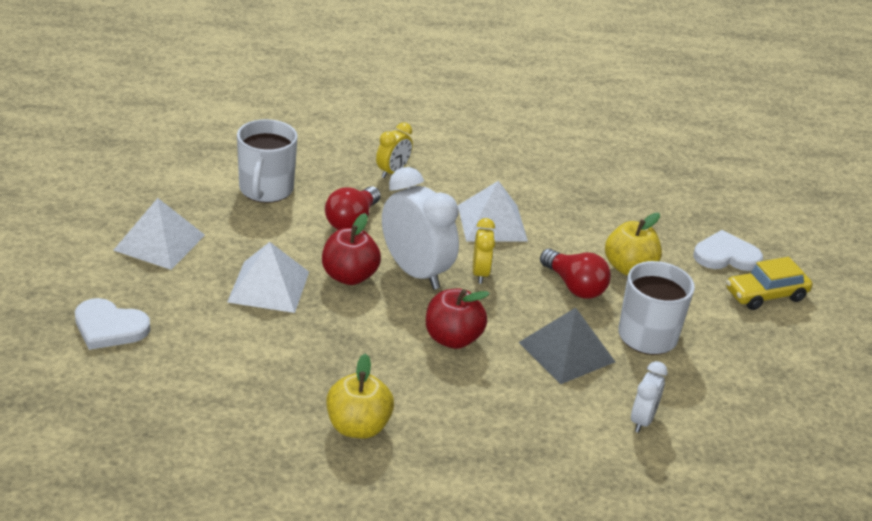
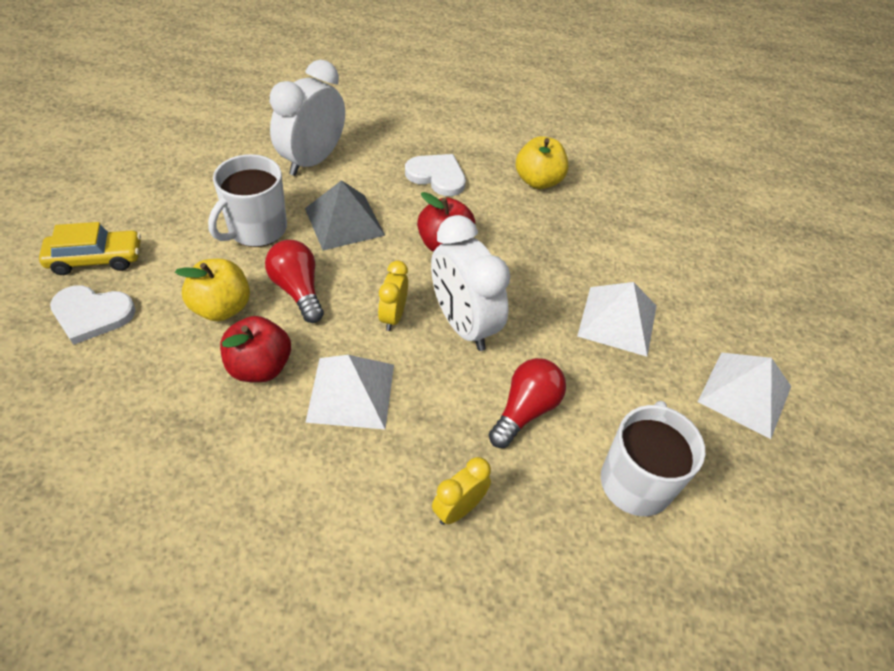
camera: 170 degrees left, 15 degrees up
(109, 327) = (757, 288): white heart -> white heart (437, 176)
(349, 276) = (535, 325): red apple -> red apple (260, 367)
(642, 420) = (312, 161): white clock -> white clock, size x1.89

